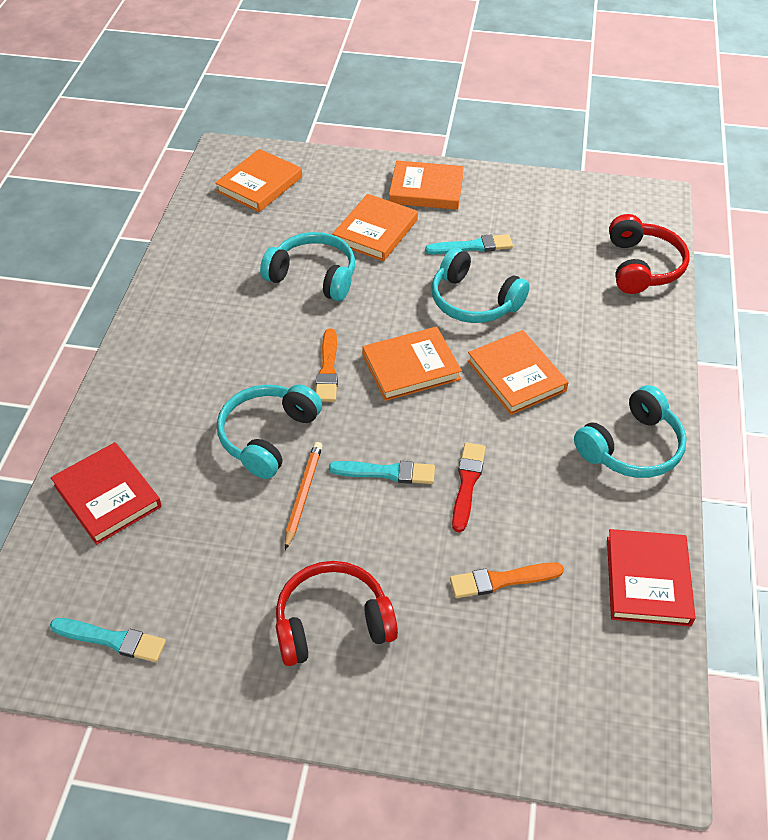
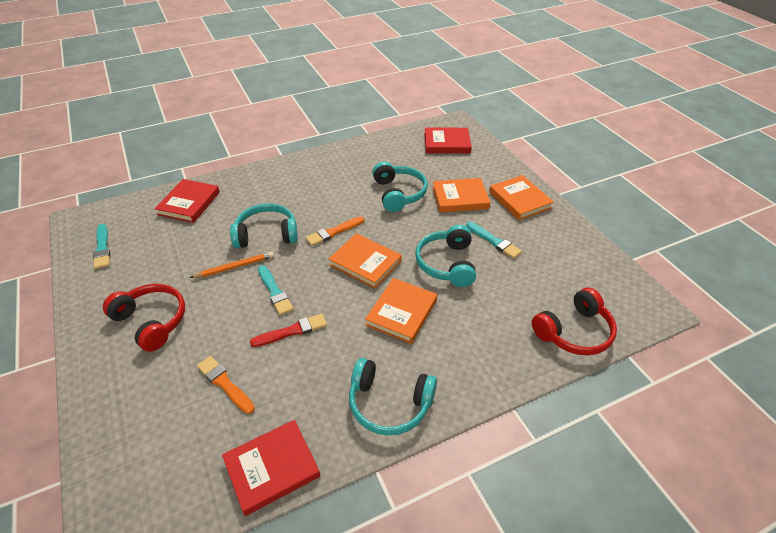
camera: 55 degrees right, 5 degrees down
(259, 184) = (447, 143): orange book -> red book

